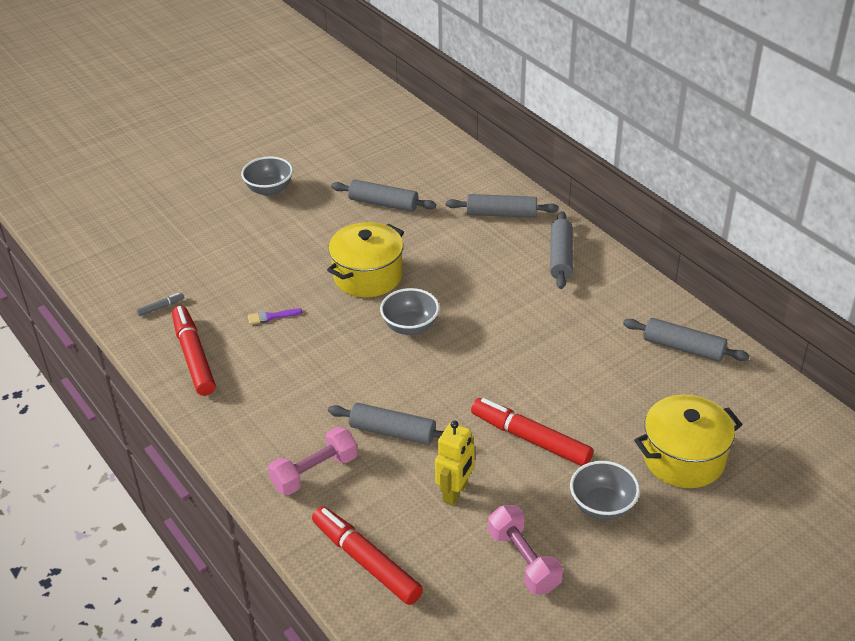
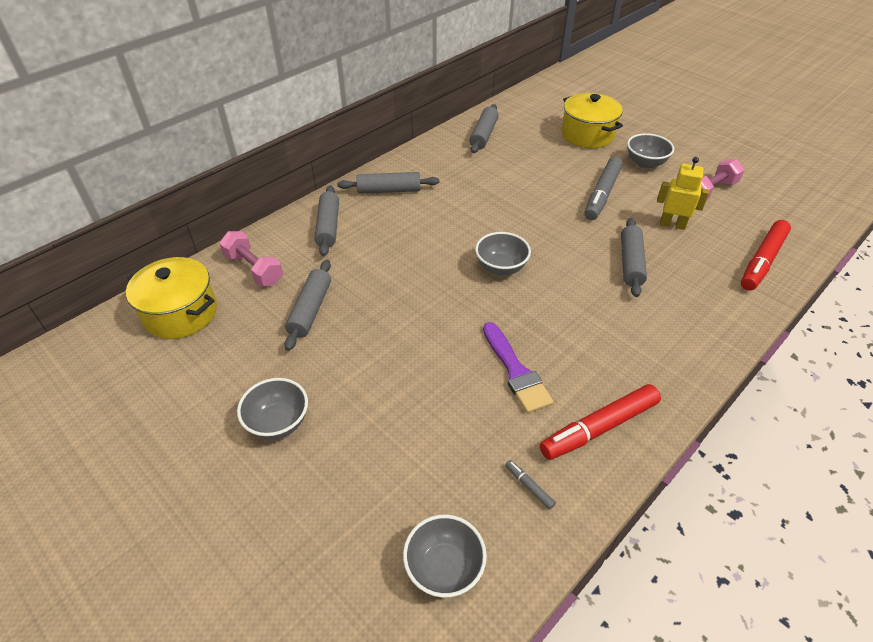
camera: 100 degrees left, 5 degrees up
(123, 260) = (444, 568): none -> grey bowl
(271, 317) = (515, 371): purple brush -> purple brush, size x1.98
(314, 472) = (698, 302): pink dumbbell -> pink dumbbell (254, 269)
(368, 276) = (434, 305): yellow pot -> yellow pot (180, 313)
(530, 439) = (602, 194): red marker -> grey marker

